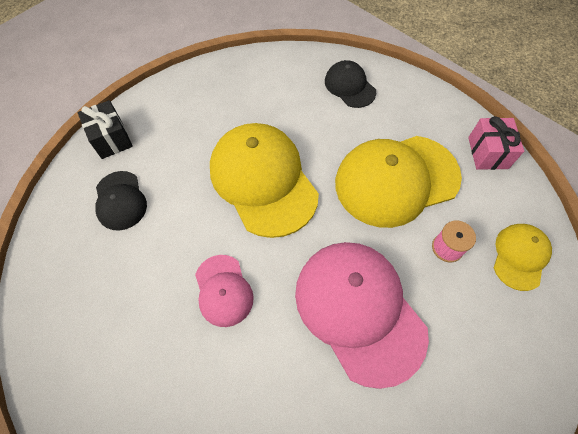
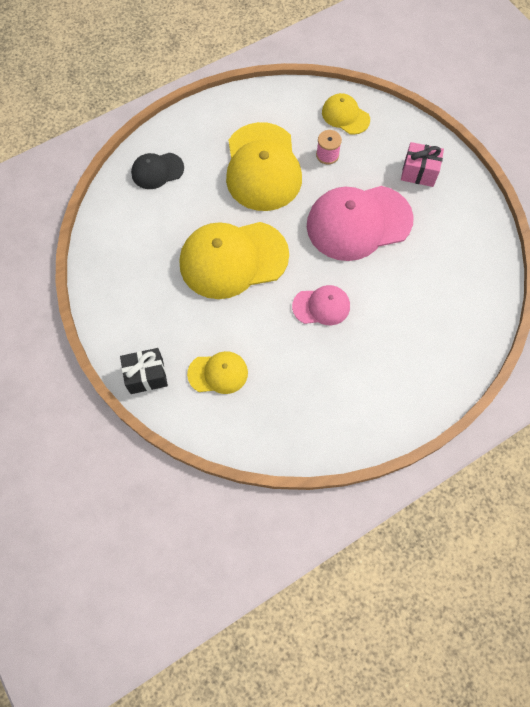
camera: 75 degrees left, 5 degrees up
(120, 200) = (218, 373): black cap -> yellow cap
(488, 153) = (258, 100): pink gift -> pink gift (419, 172)

